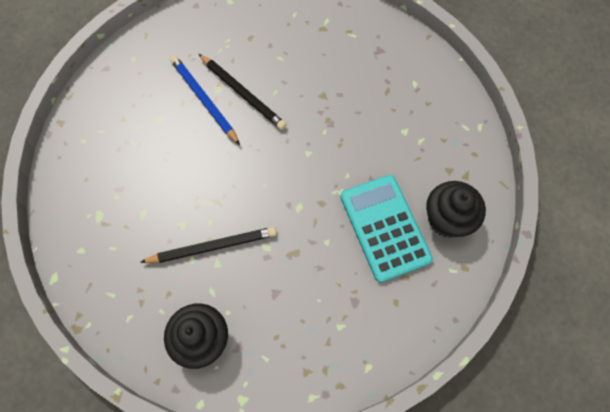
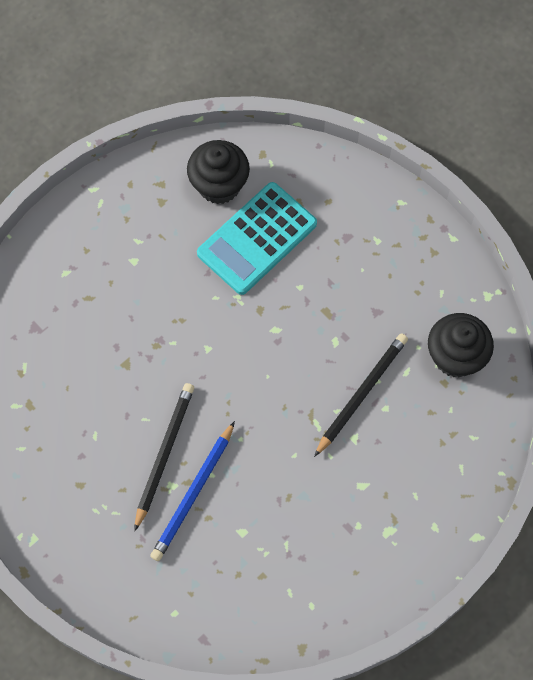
camera: 115 degrees left, 0 degrees up
(212, 247) = (361, 394): black pencil -> black pencil turned 75 degrees clockwise

